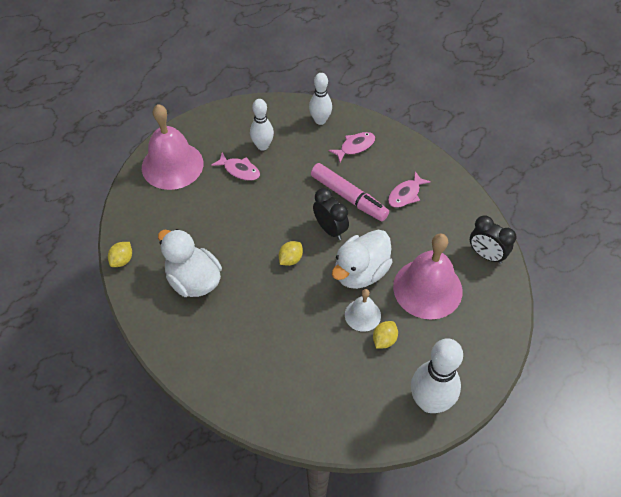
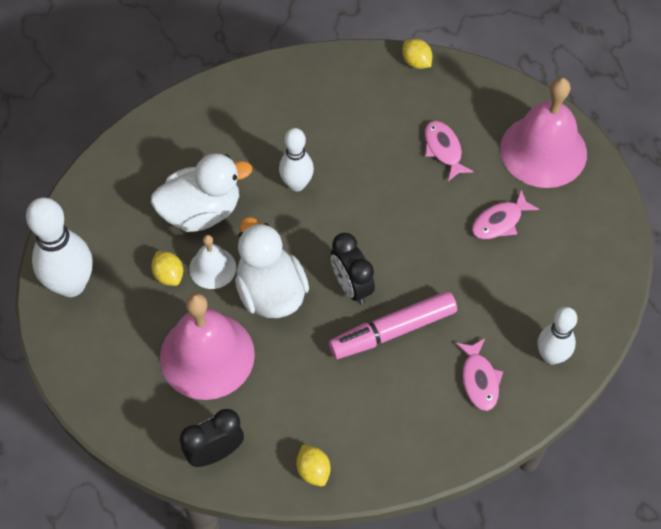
camera: 115 degrees right, 5 degrees up
(194, 280) = (352, 120): white duck -> white duck (201, 211)
(262, 146) = (532, 264): white bowling pin -> white bowling pin (297, 184)
(290, 259) = (330, 225): yellow lemon -> yellow lemon (313, 471)
(330, 229) = (351, 286): black clock -> black clock turned 75 degrees clockwise
(405, 194) = (362, 404): pink fish -> pink fish (443, 149)

